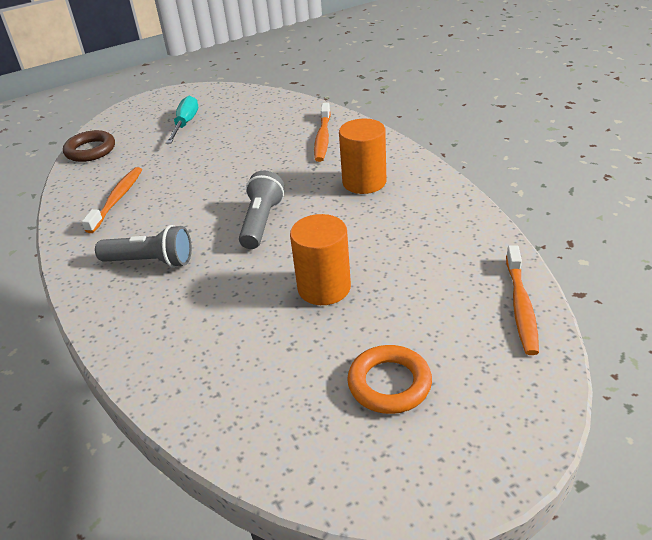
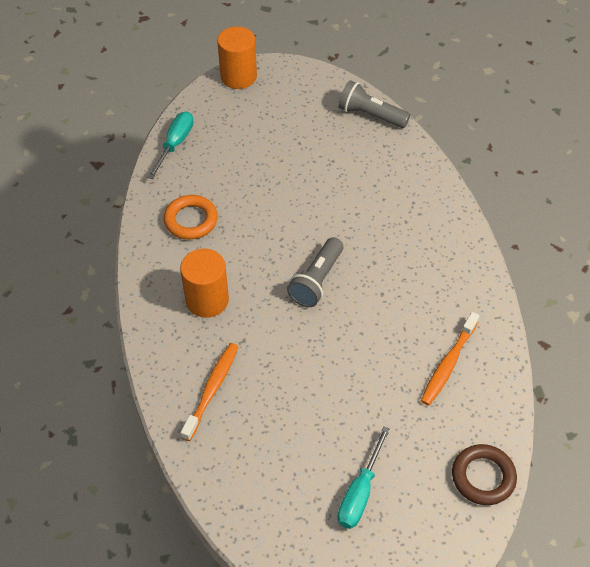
camera: 165 degrees left, 15 degrees up
(150, 261) = (419, 266): grey flashlight -> grey flashlight (370, 115)
(324, 288) = (292, 197): orange cylinder -> orange cylinder (238, 76)
(389, 383) = (283, 122): orange ring -> orange ring (191, 220)
(521, 306) = (175, 144): orange toothbrush -> turquoise screwdriver

